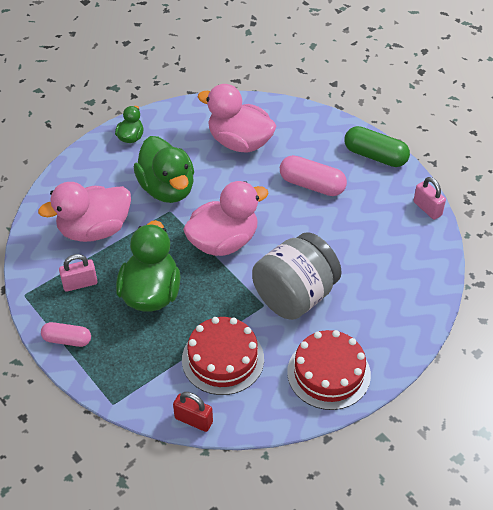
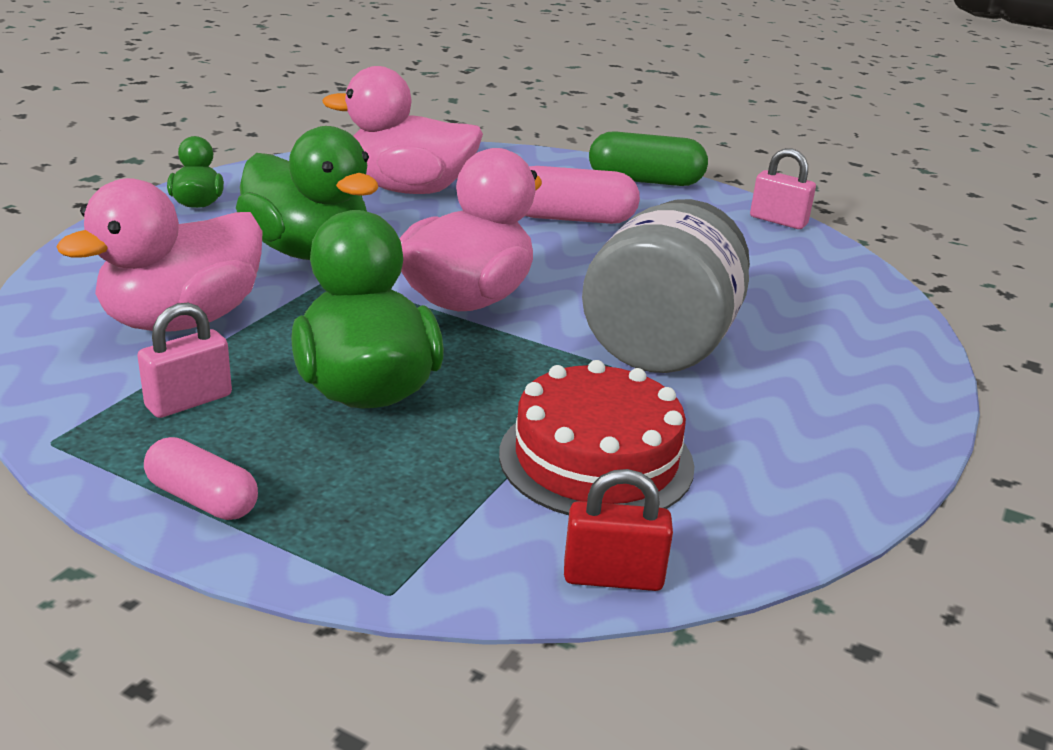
camera: 25 degrees left, 20 degrees down
(67, 340) = (202, 499): pink capsule -> pink capsule turned 45 degrees clockwise
(328, 373) = (823, 437): red cake -> none

